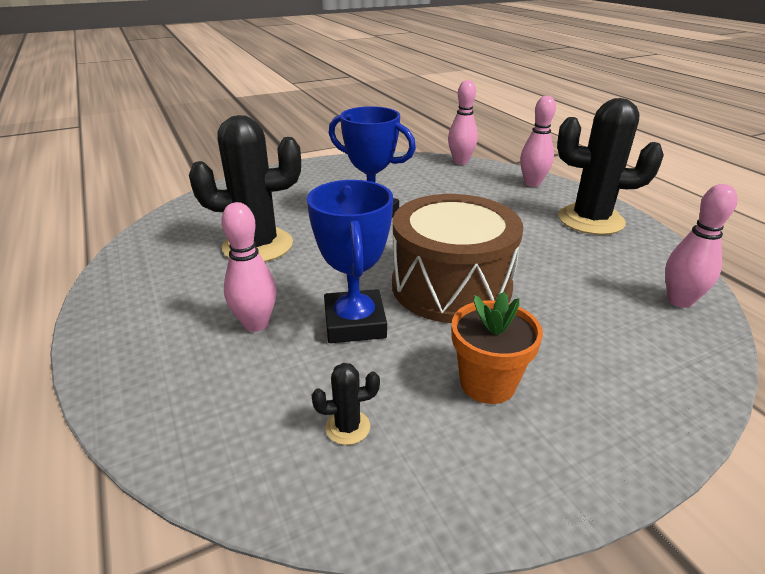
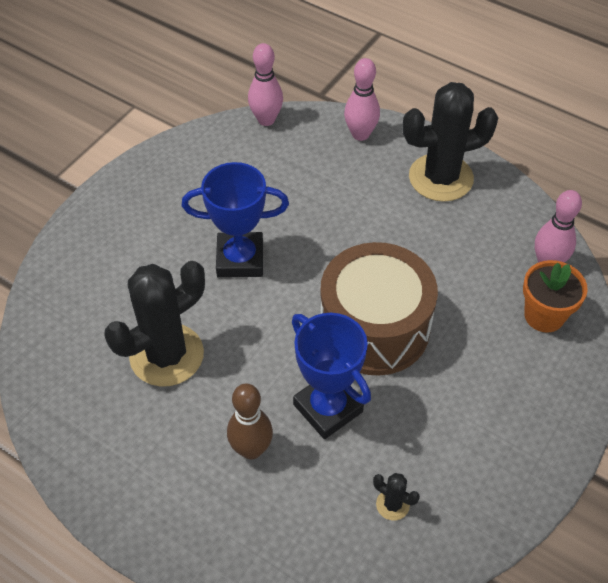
camera: 30 degrees left, 20 degrees up
(256, 324) = (251, 449): pink bowling pin -> brown bowling pin
(348, 427) = (392, 504): black cactus -> black cactus turned 75 degrees clockwise
(487, 383) = (458, 418): orange flower pot -> orange flower pot (544, 315)

